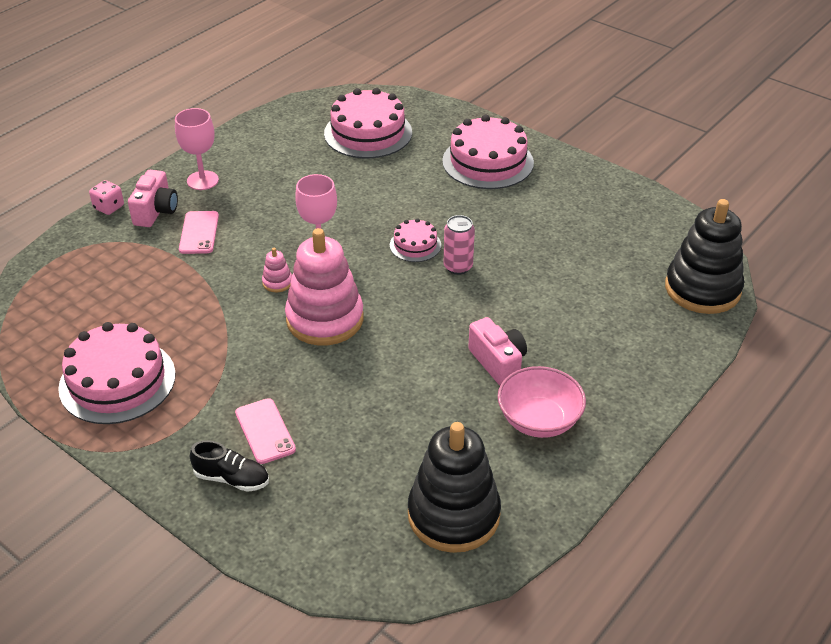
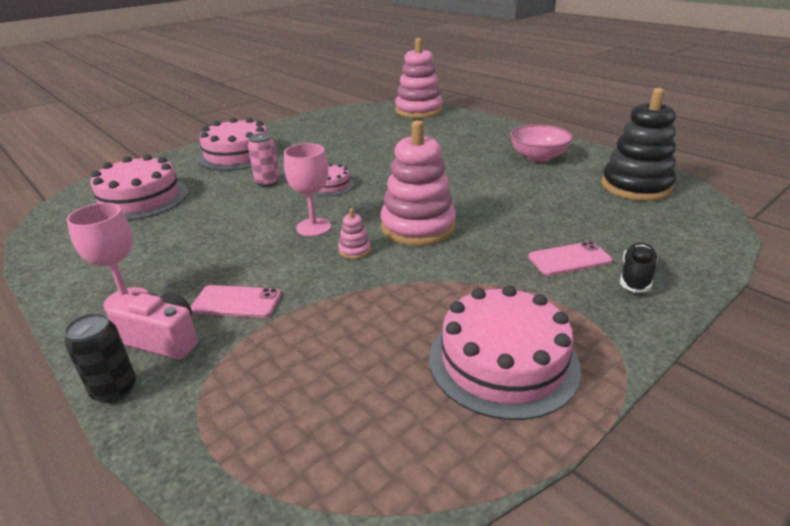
camera: 80 degrees left, 10 degrees down
(109, 207) = (114, 390): pink dice -> black can
(458, 267) = (367, 172): pink can -> pink can (267, 182)
(498, 363) = (481, 165): pink camera -> none
(702, 289) = (418, 111): black stacking toy -> pink stacking toy

